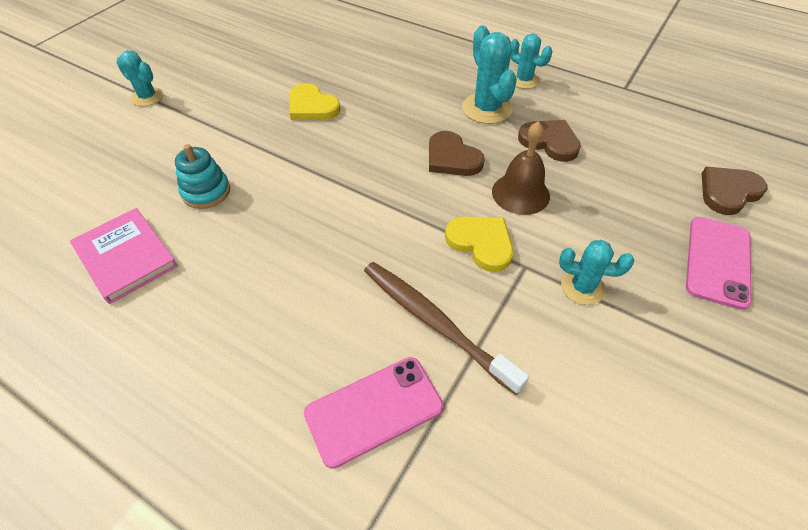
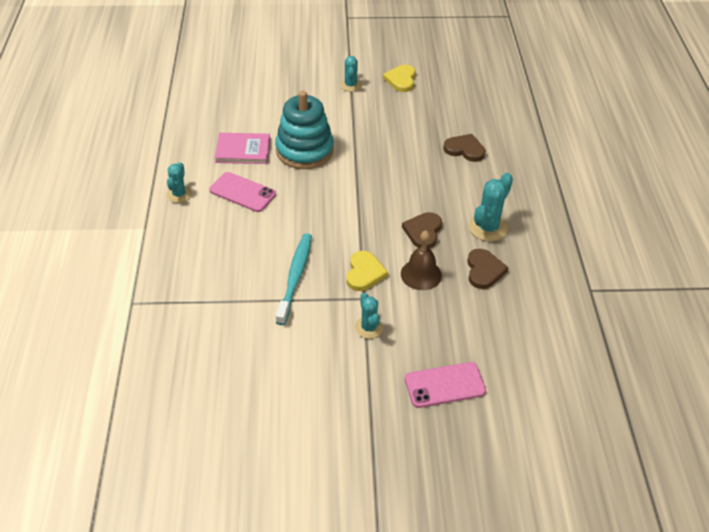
camera: 55 degrees right, 5 degrees down
(126, 257) = (243, 150): pink book -> pink book turned 75 degrees clockwise
(206, 192) = (304, 150): turquoise stacking toy -> turquoise stacking toy, size x1.93
(312, 106) = (409, 151): yellow heart -> yellow heart (401, 80)
(374, 410) = (231, 278): pink phone -> pink phone (242, 192)
(435, 323) = (295, 277): brown toothbrush -> turquoise toothbrush
(524, 80) = (540, 233): turquoise cactus -> turquoise cactus (179, 194)
(728, 192) = (520, 377): brown heart -> brown heart (464, 149)

